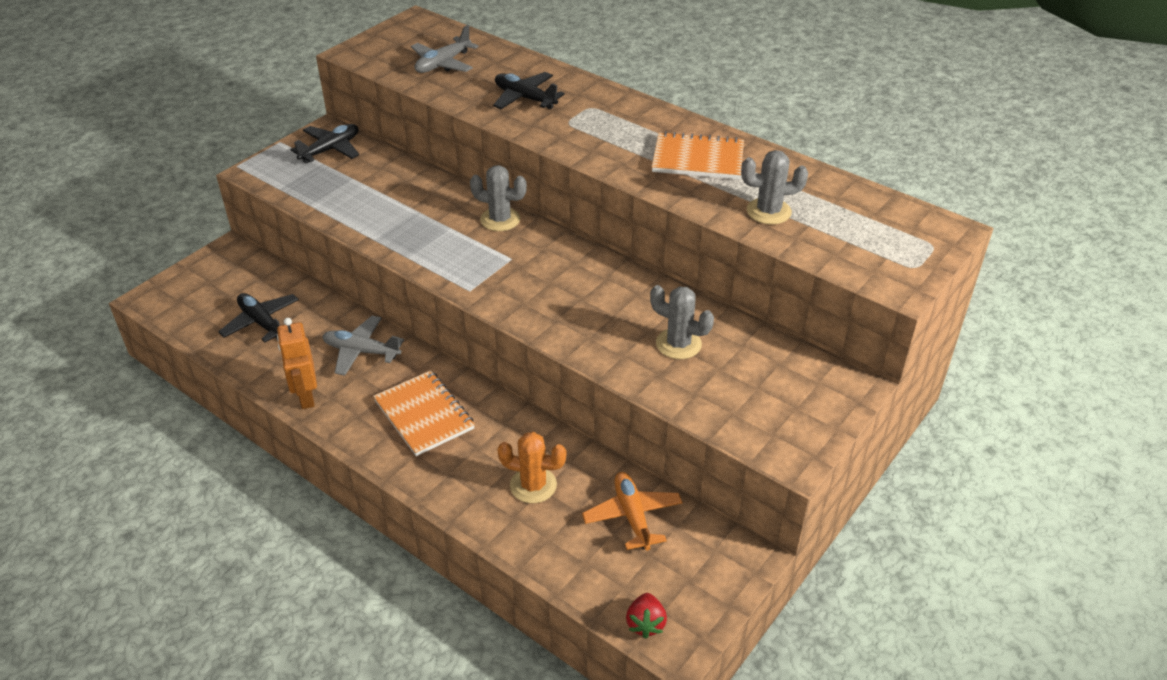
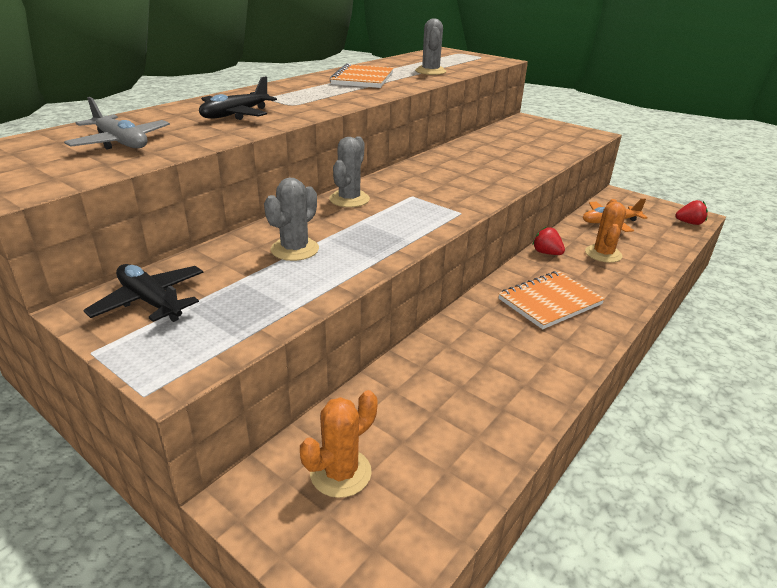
camera: 90 degrees left, 10 degrees down
(236, 285) = (340, 473): none -> orange cactus
(262, 323) = (427, 432): black plane -> none
(306, 396) = (551, 378): orange robot -> none
(361, 351) = (471, 343): grey plane -> none
(532, 429) = (546, 253): none -> red strawberry
(678, 344) = (506, 150): grey cactus -> grey cactus (295, 249)

